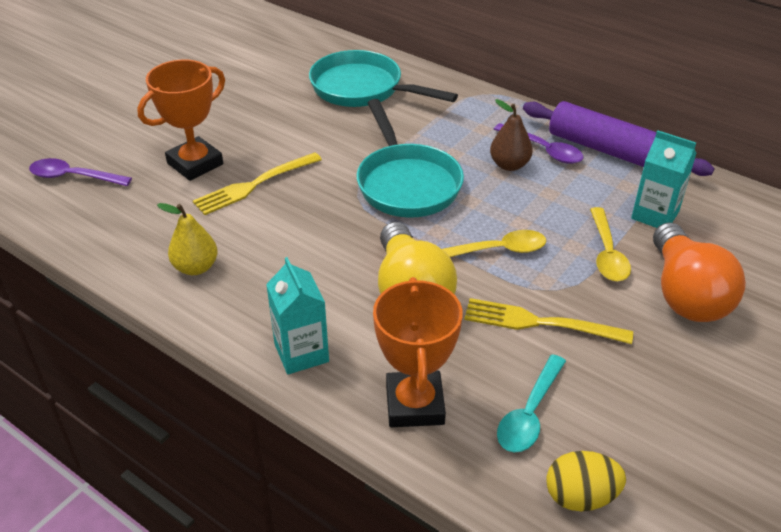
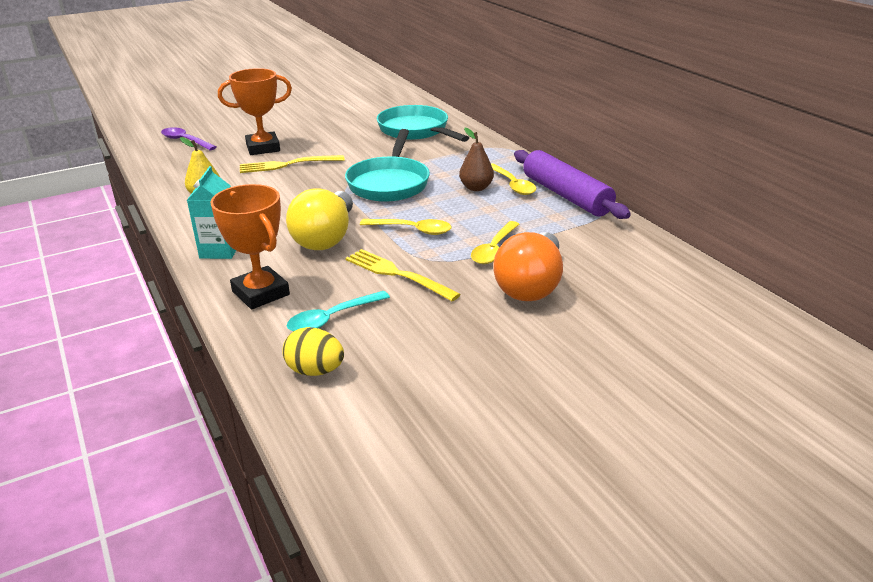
camera: 25 degrees right, 10 degrees down
(414, 404) = (260, 293): orange trophy -> orange trophy turned 60 degrees counterclockwise
(543, 150) = (512, 184): purple spoon -> yellow spoon
(655, 215) = (559, 237): turquoise carton -> none

